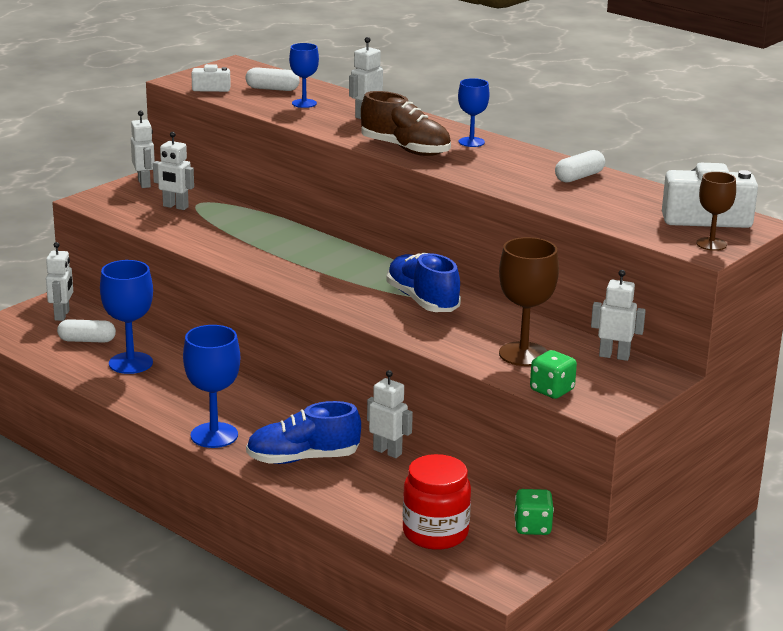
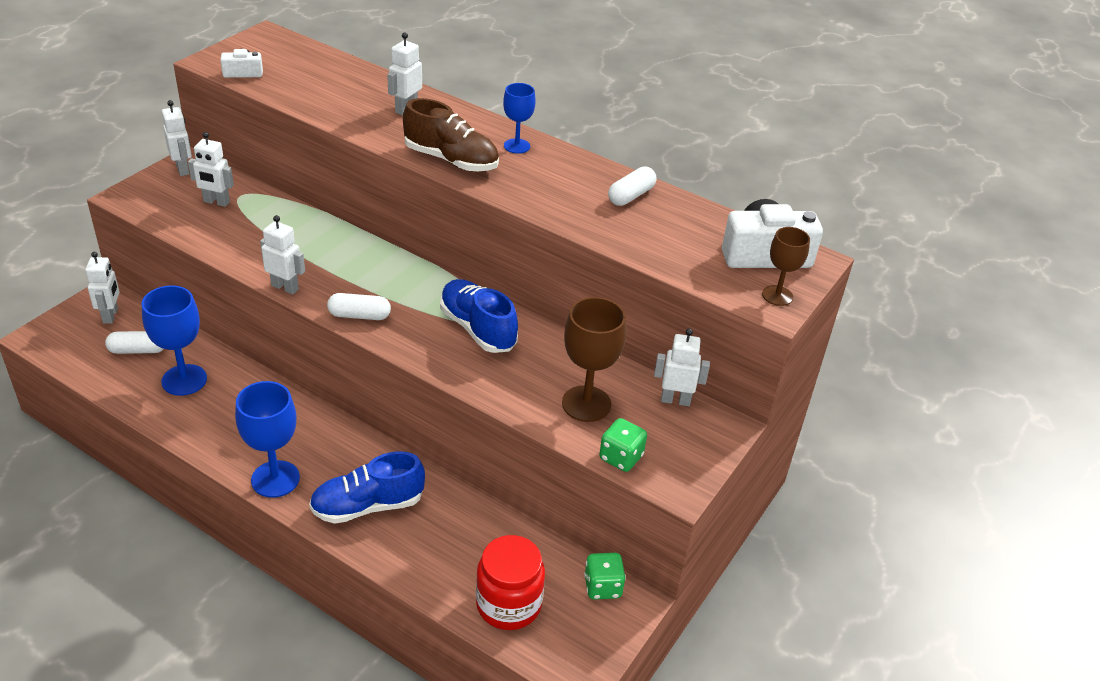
camera: 10 degrees left, 15 degrees up
(272, 89) = (307, 71): white capsule -> white capsule (359, 315)
(304, 103) = (341, 93): blue goblet -> none
(387, 452) = (451, 489): white robot -> white robot (285, 287)

